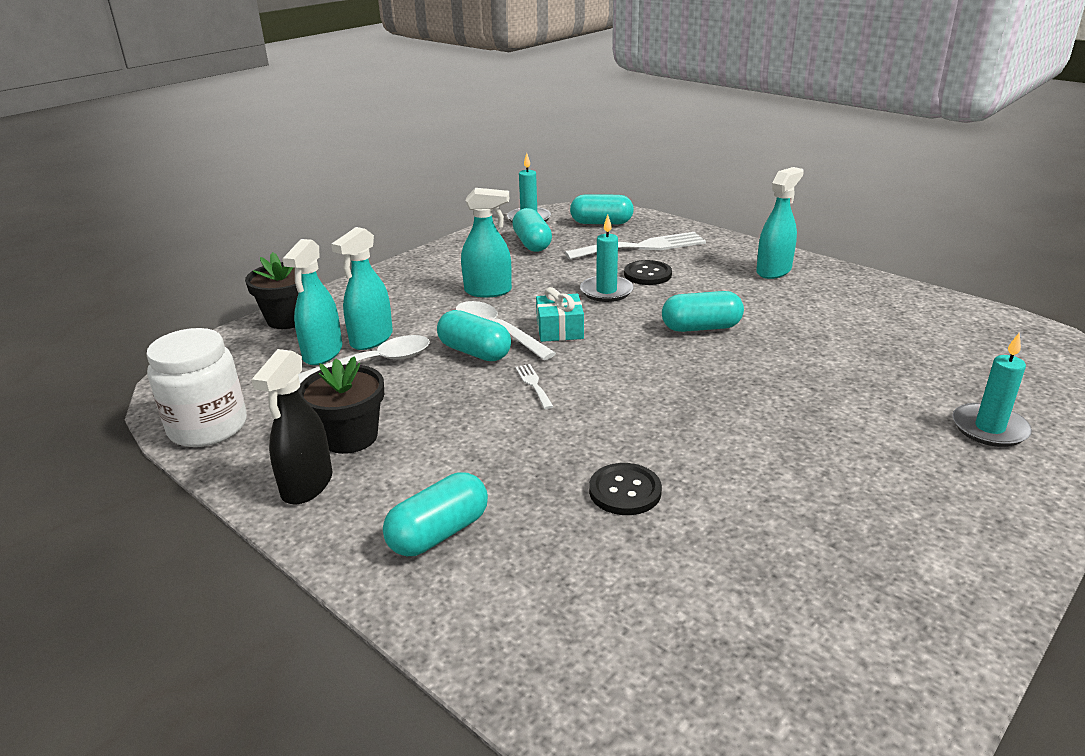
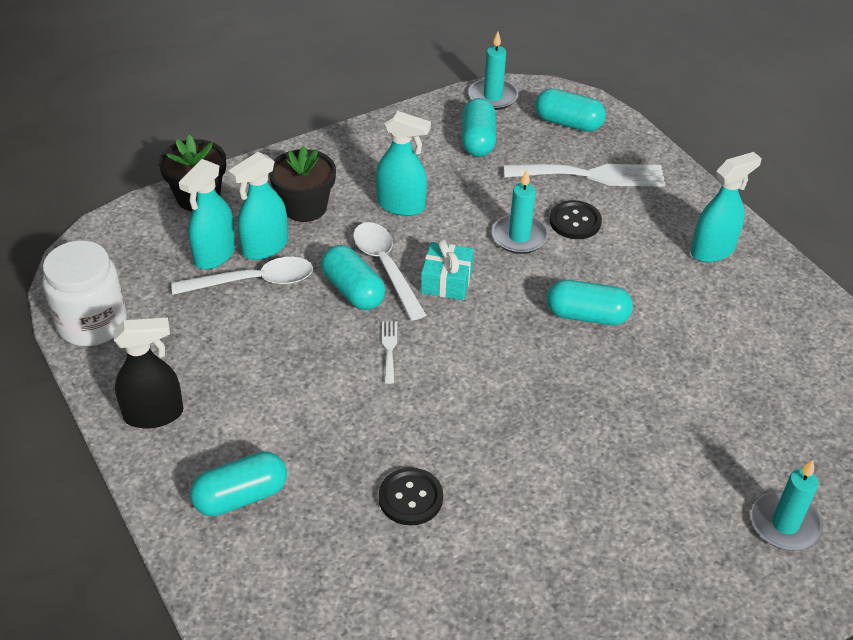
camera: 15 degrees right, 15 degrees up
(307, 485) = (154, 414): black spray bottle -> black spray bottle turned 135 degrees counterclockwise
(350, 437) = (205, 369): black flower pot -> black flower pot (305, 207)

